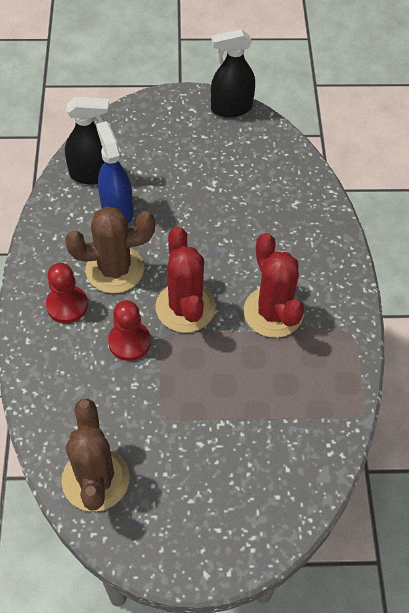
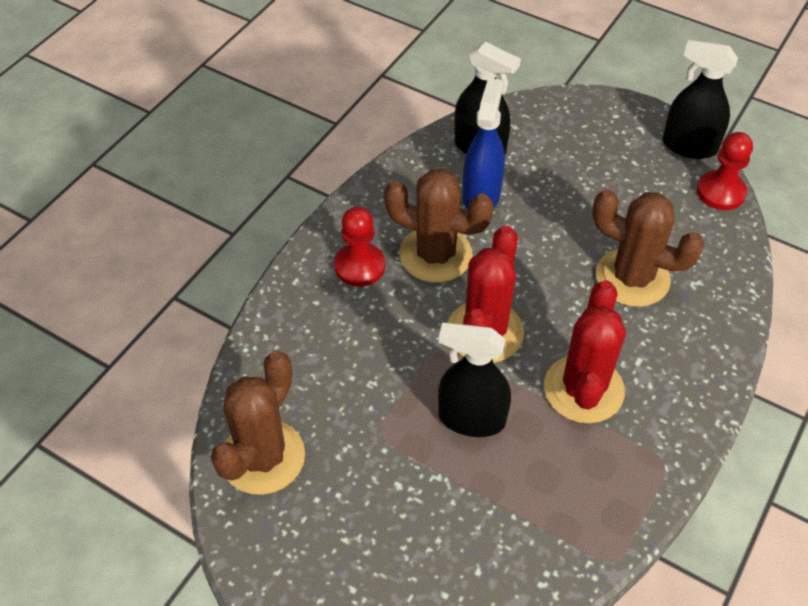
camera: 35 degrees right, 5 degrees down
(129, 342) = (398, 336): red pawn -> red pawn (720, 192)
(216, 372) = (471, 419): none -> black spray bottle
(254, 220) = (632, 278): none -> brown cactus

